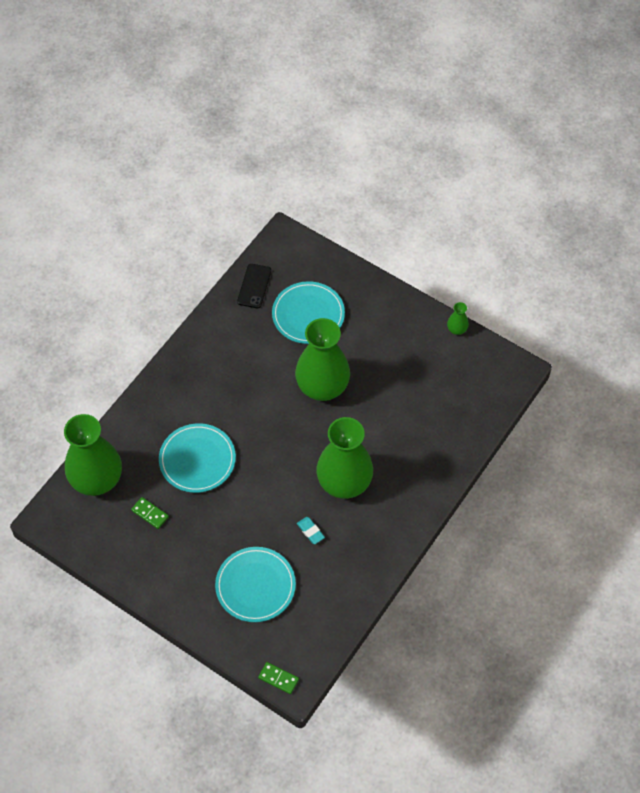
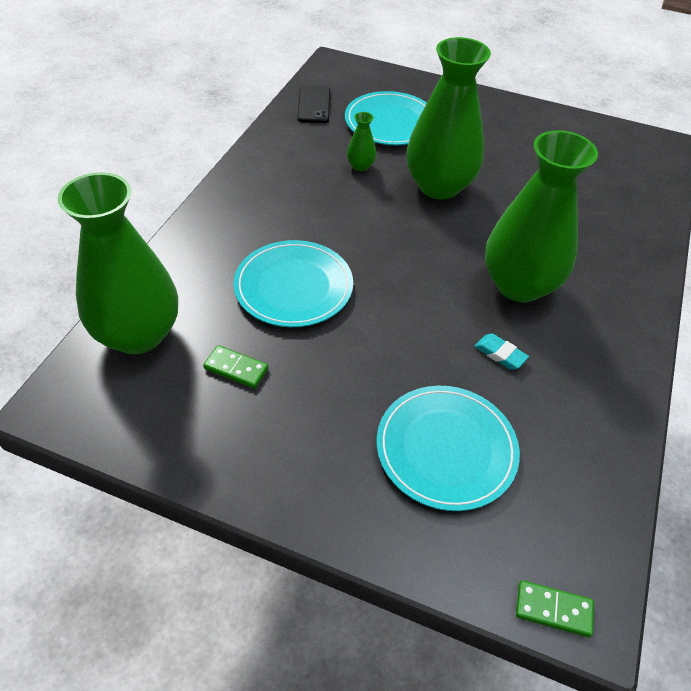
camera: 15 degrees left, 10 degrees down
(457, 329) = (573, 118): green vase -> green vase (360, 166)

